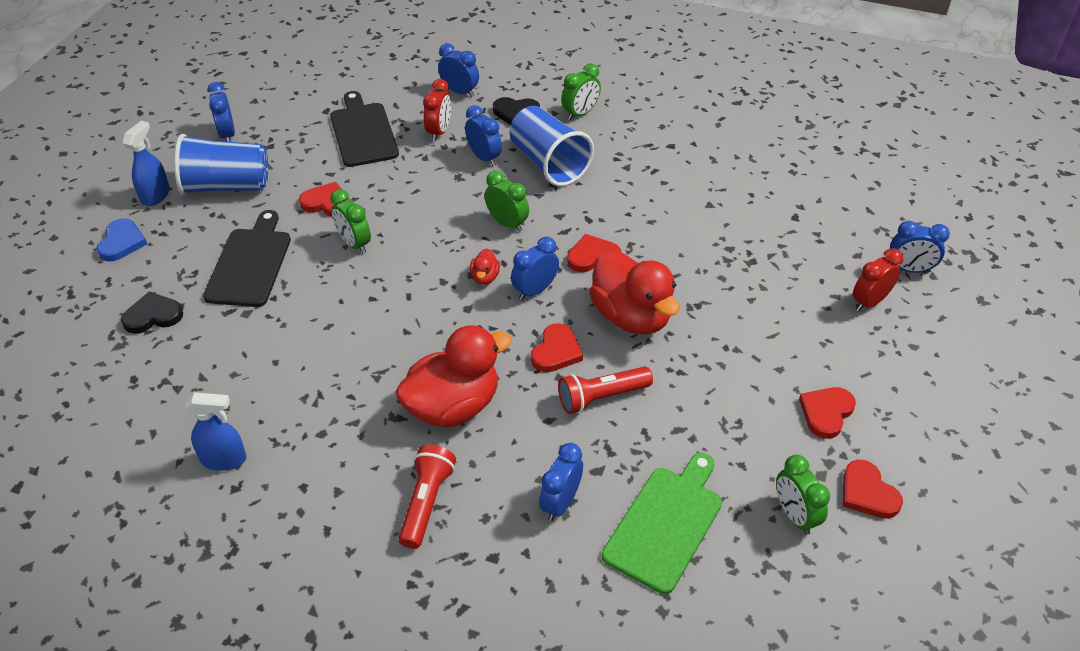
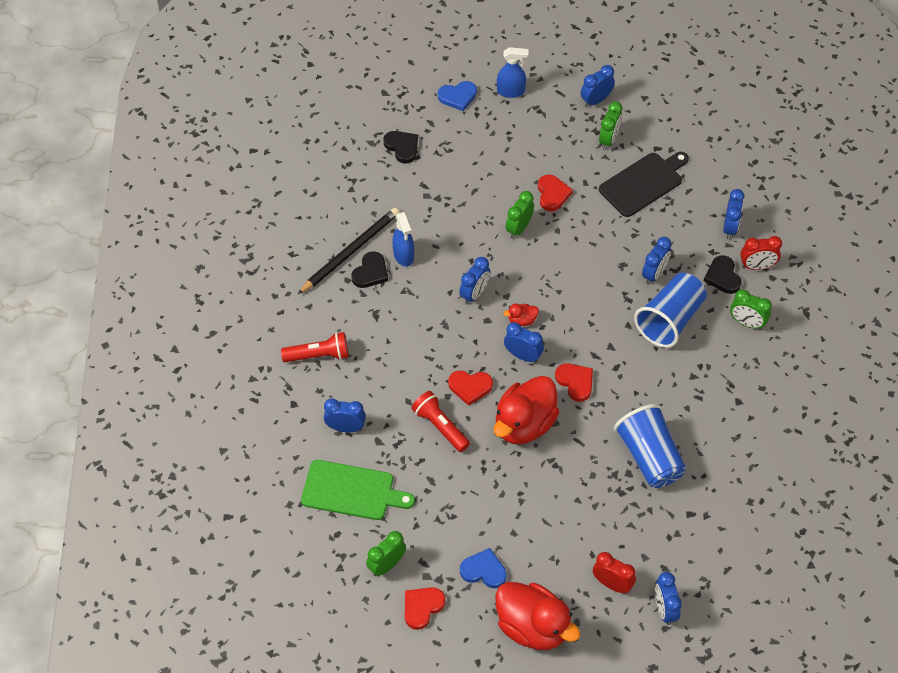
camera: 70 degrees right, 10 degrees up
(224, 459) = (309, 239): blue spray bottle -> blue spray bottle (403, 255)
(227, 186) = (540, 127): blue cup -> blue cup (649, 457)
(250, 264) = (471, 177): black cutting board -> none
(278, 417) = (350, 251): none -> black pencil
(326, 404) = (370, 272): none -> black heart
(422, 309) = (474, 294): none -> blue clock
(439, 132) = (670, 232): red clock -> red clock (757, 266)
(453, 406) = (397, 343): red duck -> red duck (533, 627)
(507, 223) = (585, 315): green clock -> green clock (608, 139)
(826, 413) = (484, 570): red heart -> blue heart

